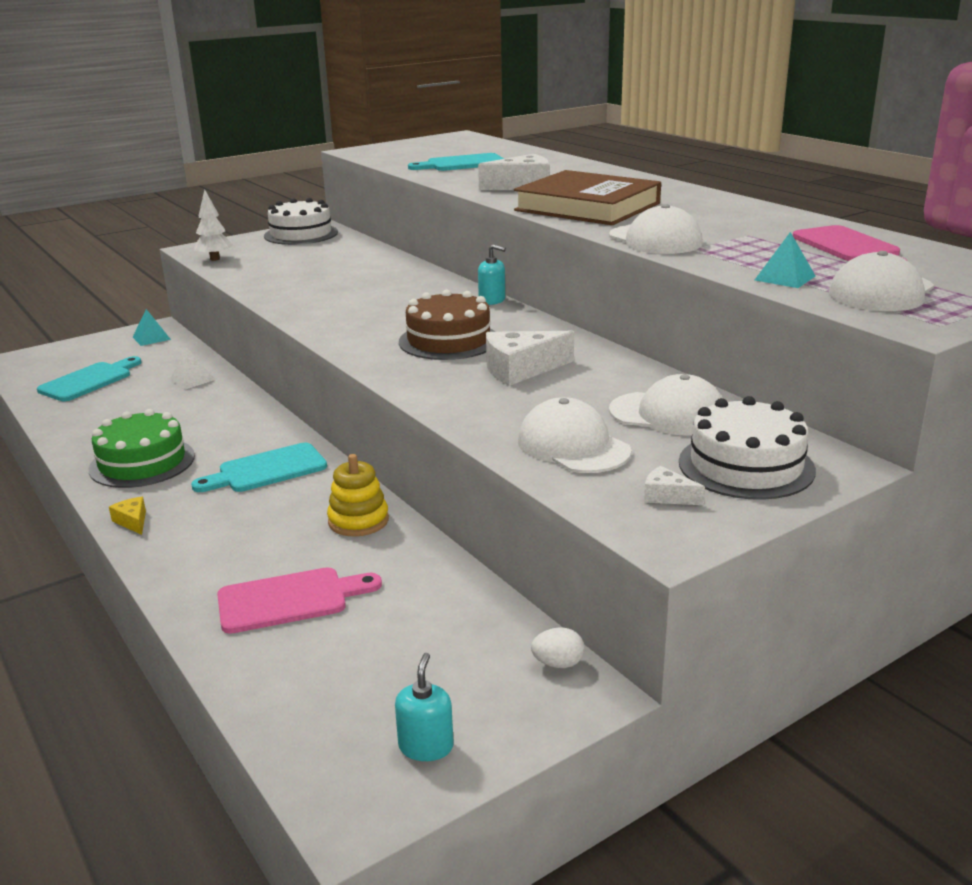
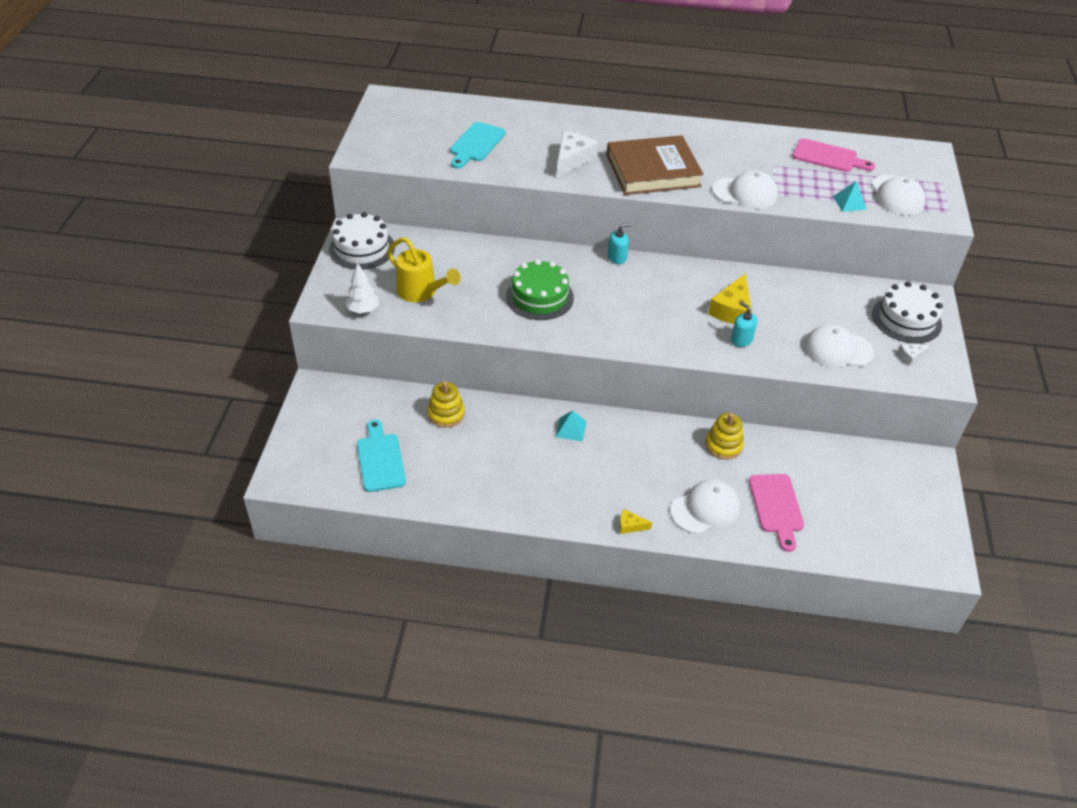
camera: 50 degrees left, 20 degrees up
(142, 462) = (554, 490): green cake -> green cake (539, 297)
(151, 338) = (334, 397): turquoise pyramid -> turquoise pyramid (571, 429)
(192, 379) = (446, 414): white pyramid -> yellow stacking toy
(267, 470) = (625, 447): turquoise cutting board -> none
(277, 264) = (421, 292): none -> yellow watering can
(290, 600) = (776, 507): pink cutting board -> pink cutting board turned 150 degrees clockwise
(426, 746) = (925, 524): turquoise soap dispenser -> turquoise soap dispenser (741, 340)
(448, 340) = (660, 307): brown cake -> none
(521, 369) = (732, 310): white cheese -> yellow cheese
(558, 663) = (905, 457): white egg -> none
(668, 414) = (835, 304): white cap -> white cap (705, 509)

